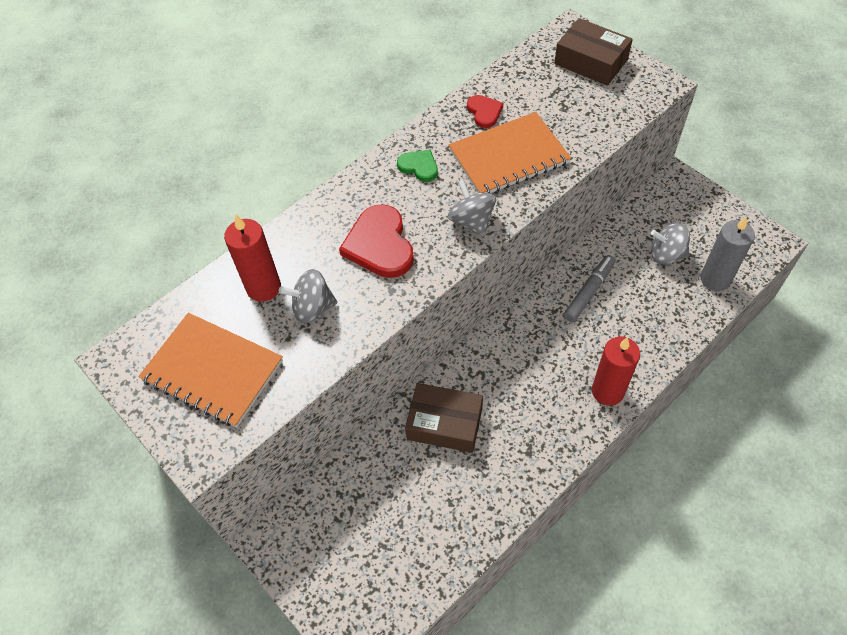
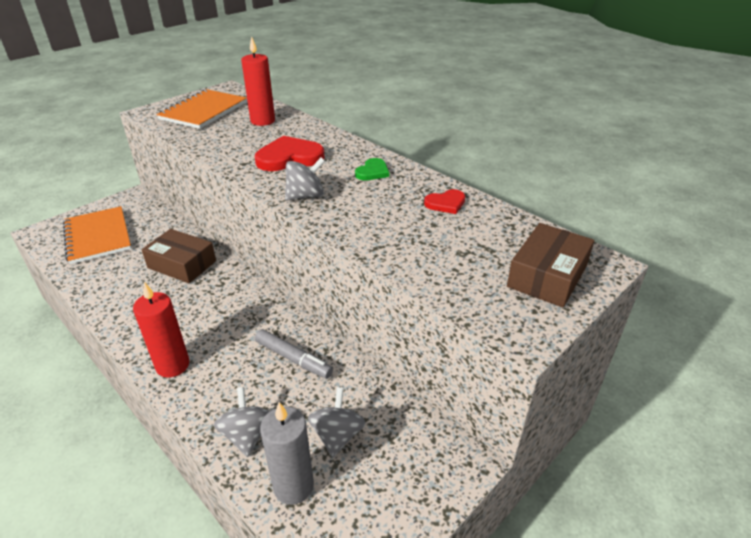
camera: 85 degrees right, 20 degrees down
(312, 308) = (239, 136): grey spinning top -> grey spinning top (247, 435)
(444, 423) = (182, 264): brown box -> brown box turned 75 degrees counterclockwise
(509, 156) = (385, 216): orange notebook -> orange notebook (97, 236)

